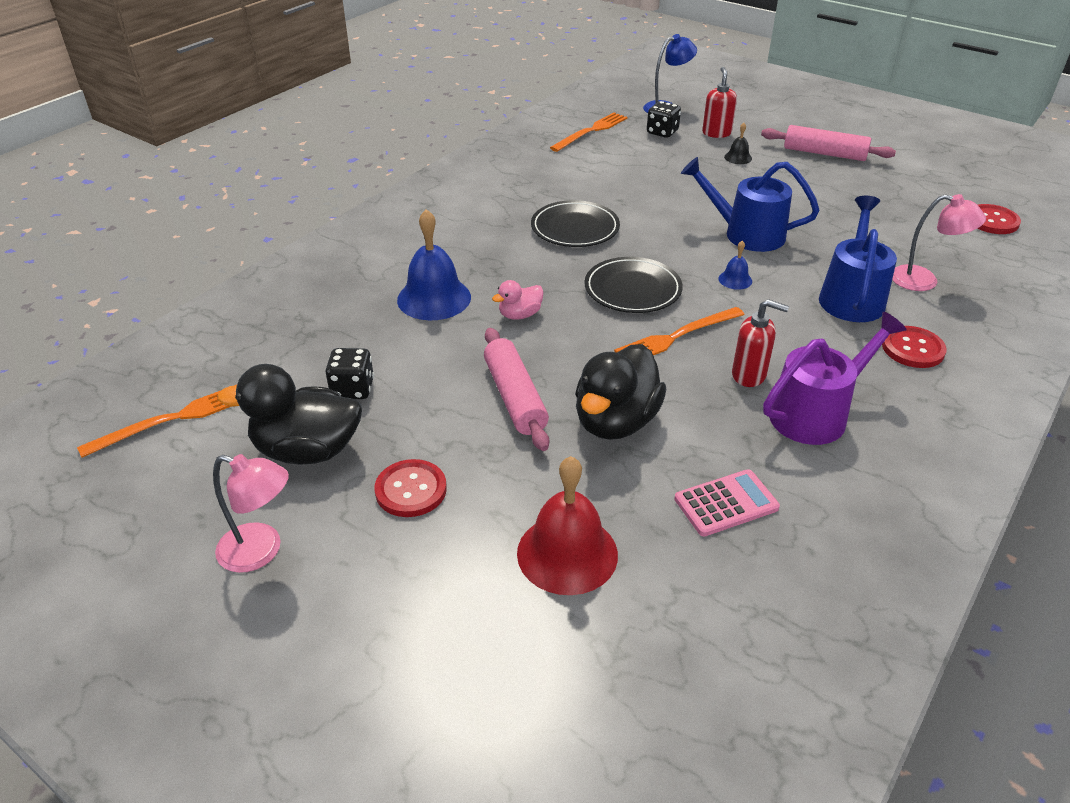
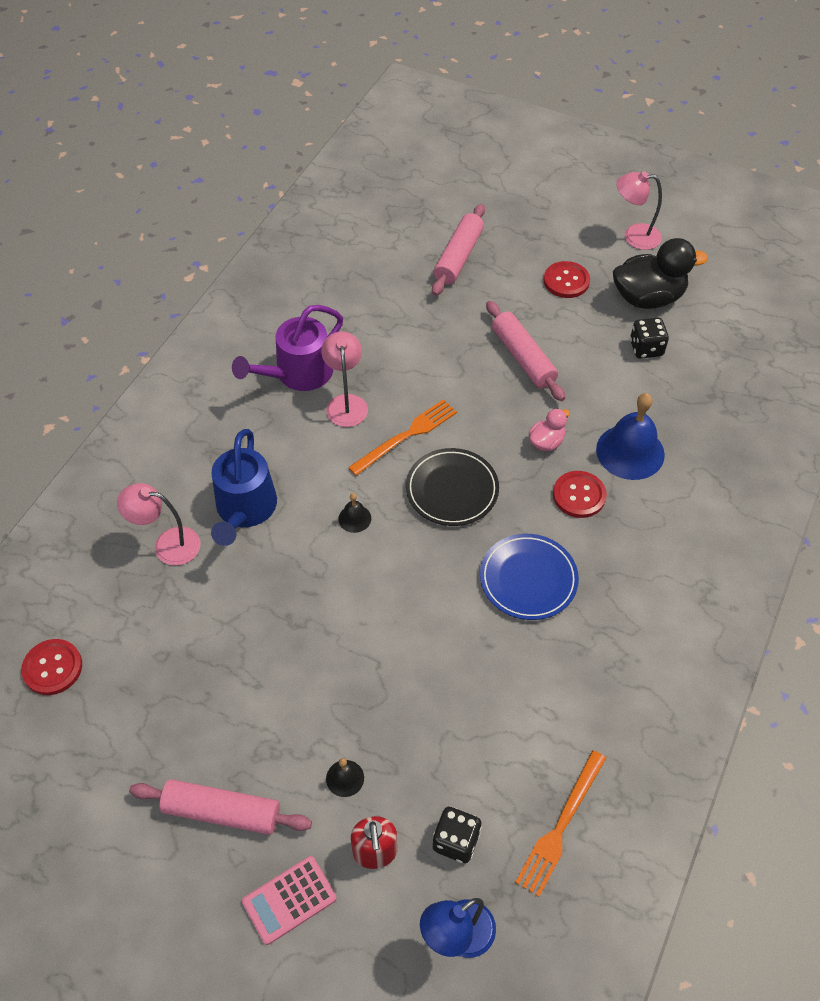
camera: 170 degrees right, 15 degrees up
(173, 419) = (755, 308): orange fork -> none
(567, 553) = (458, 257): red bell -> pink rolling pin
(575, 228) = (528, 579): black plate -> blue plate
(616, 421) = (444, 347): black duck -> none
(726, 503) = (365, 298): pink calculator -> pink calculator (289, 900)
(735, 280) = (354, 518): blue bell -> black bell
(746, 234) = (341, 597): blue watering can -> none
(749, 375) = (346, 403): red soap dispenser -> pink lamp
(913, 349) = (205, 450): red button -> red button (579, 495)

